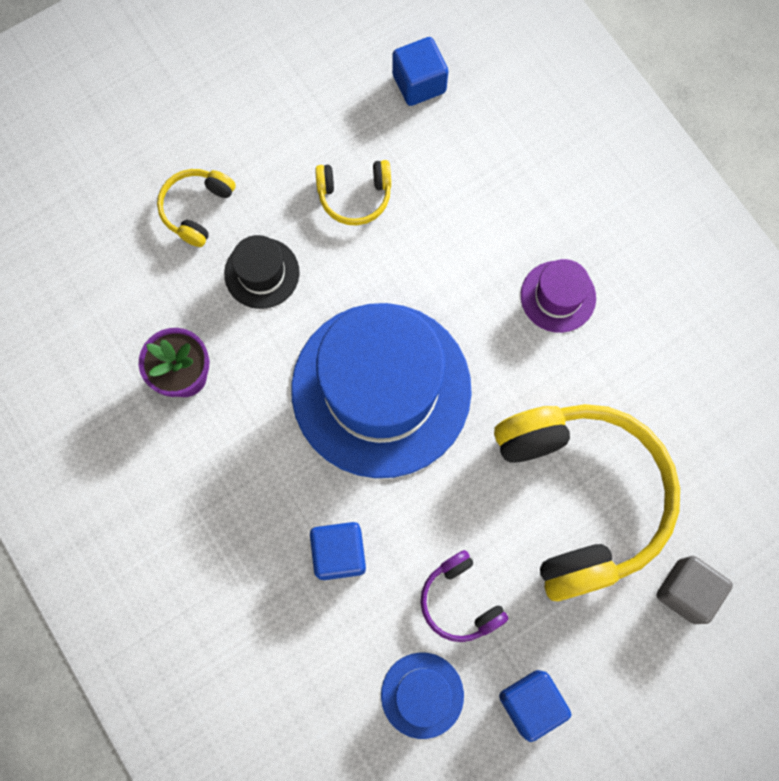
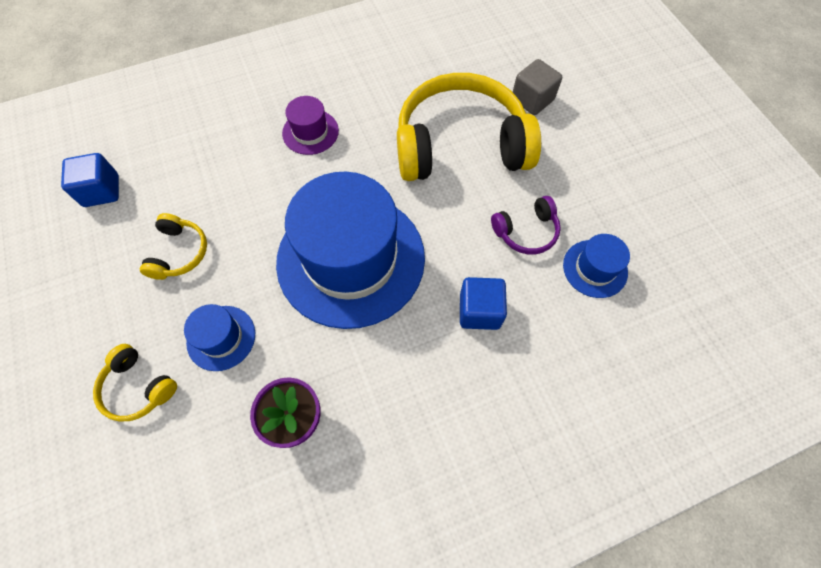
camera: 80 degrees left, 10 degrees down
(262, 273) = (221, 338): black hat -> blue hat
(531, 703) = (602, 199): blue cube -> none

